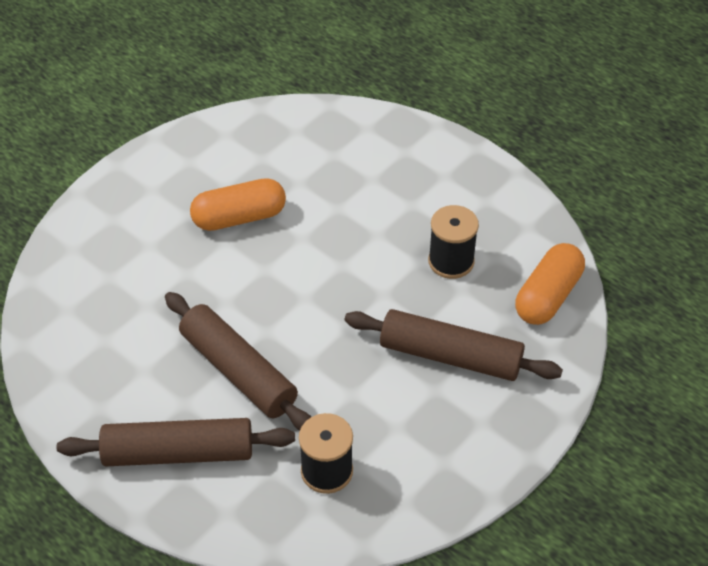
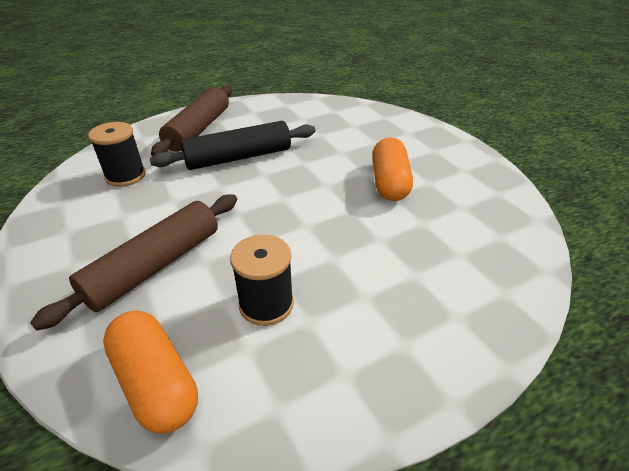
camera: 110 degrees right, 10 degrees down
(238, 371) = (239, 157): brown rolling pin -> black rolling pin

